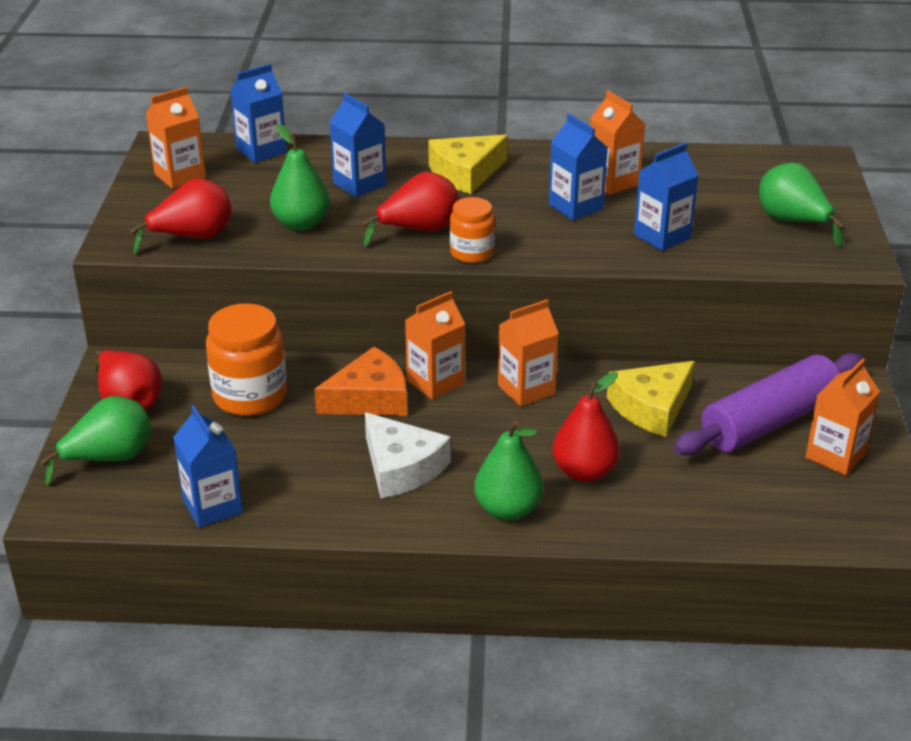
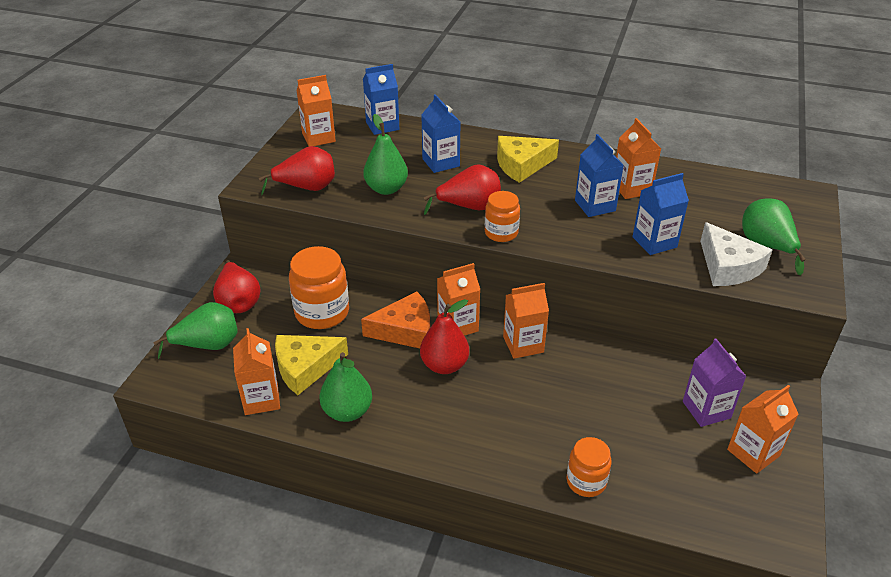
camera: 15 degrees right, 5 degrees up
(212, 506) = (261, 399): blue carton -> orange carton
(401, 467) = (407, 394): white cheese -> white cheese (728, 266)
(508, 509) = (473, 447): green pear -> green pear (347, 411)
(584, 472) = (543, 426): red pear -> red pear (444, 365)
(651, 407) = (615, 379): yellow cheese -> yellow cheese (305, 367)
(656, 519) = (586, 481): none -> orange jar
(768, 421) = (706, 410): purple rolling pin -> purple carton

